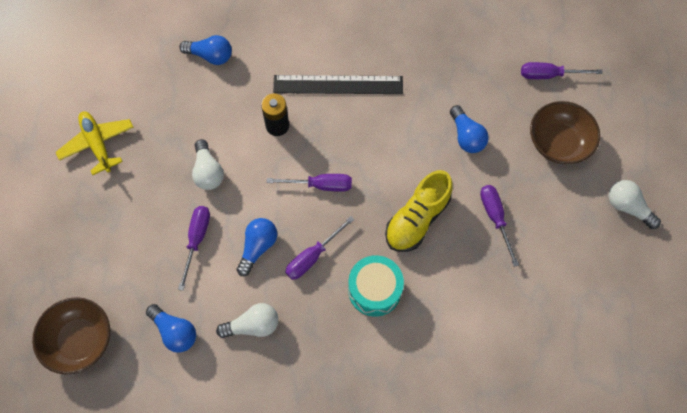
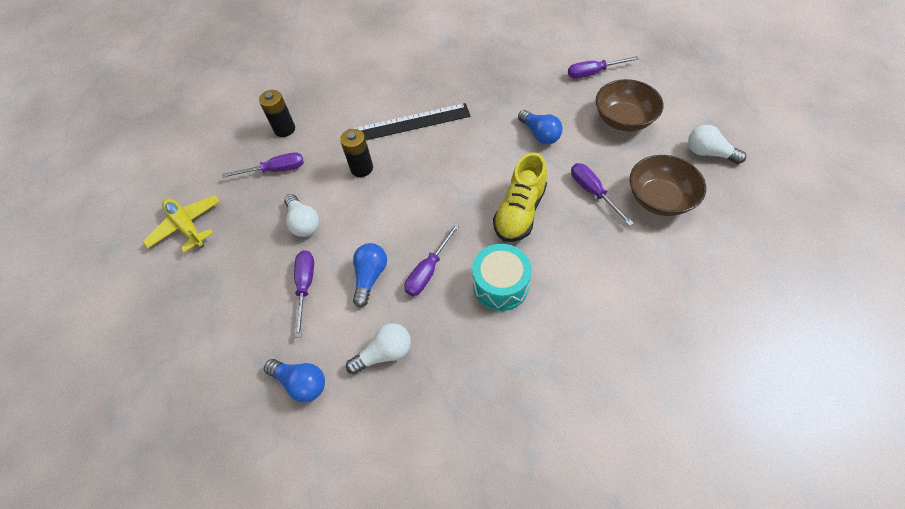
camera: 10 degrees left, 10 degrees down
(80, 340) = (195, 421): brown bowl -> brown bowl (659, 199)
(210, 56) = (284, 129): blue light bulb -> black battery
(320, 185) = (417, 207): purple screwdriver -> purple screwdriver (276, 170)

